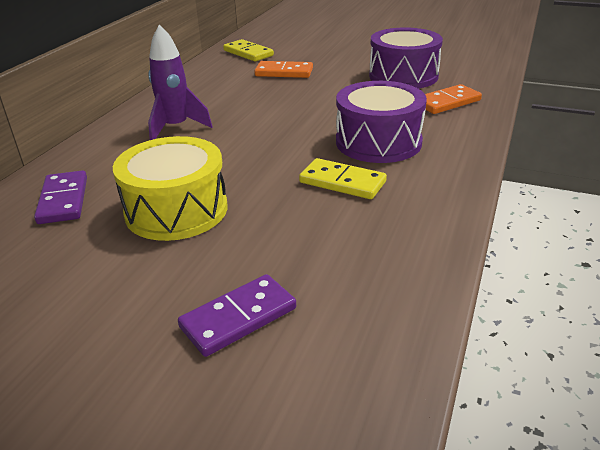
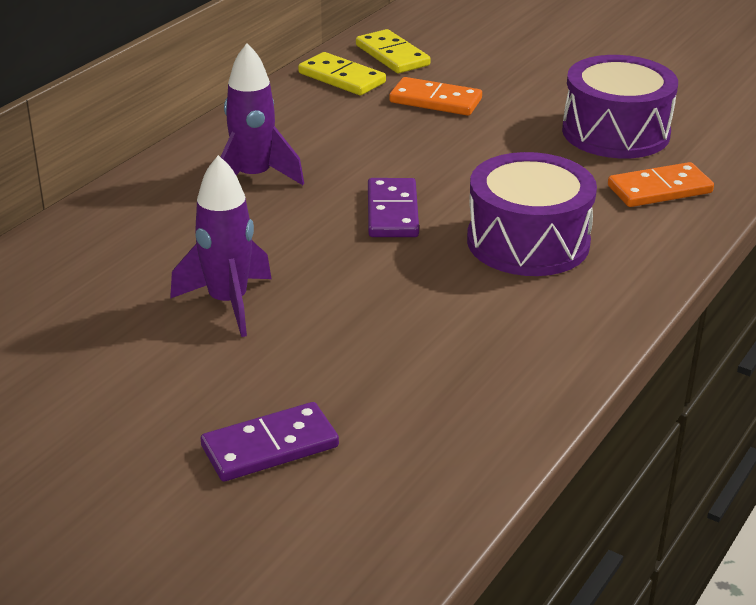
camera: 10 degrees right, 0 degrees up
(63, 200) = (90, 268): purple domino -> purple domino (392, 212)
(176, 210) = (228, 303): yellow drum -> purple rocket
(342, 182) = (453, 296): yellow domino -> yellow domino (341, 78)

